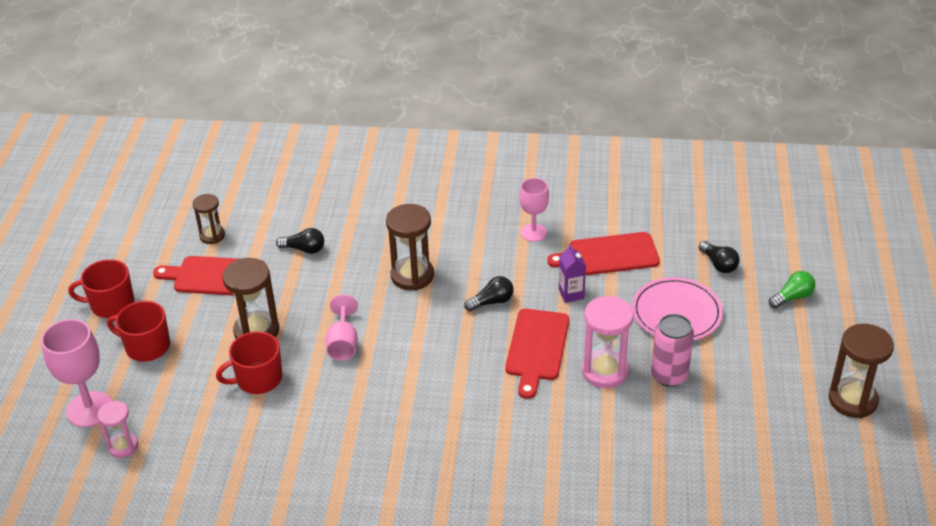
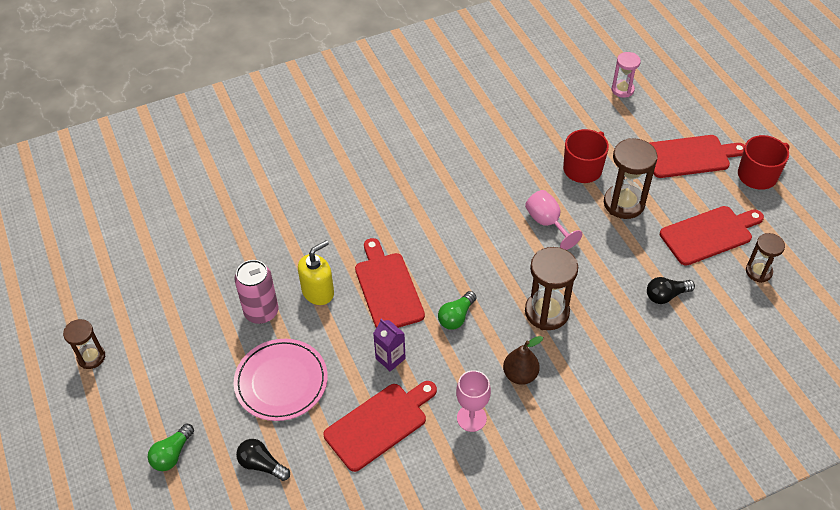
camera: 150 degrees right, 10 degrees up
(90, 409) = (673, 101): pink goblet -> none
(146, 346) = (690, 156): red mug -> red cutting board
(473, 244) = (520, 375): none -> brown pear
(492, 302) = (456, 317): black light bulb -> green light bulb
(605, 371) = (318, 292): pink hourglass -> yellow soap dispenser
(852, 400) = (91, 357): brown hourglass -> brown hourglass, size x0.61

